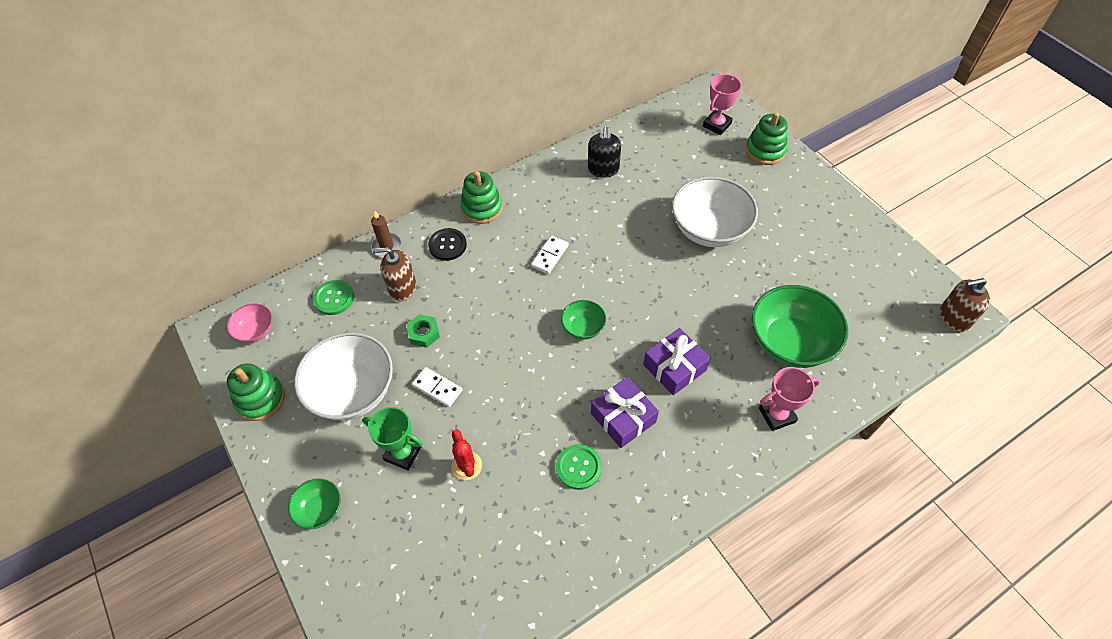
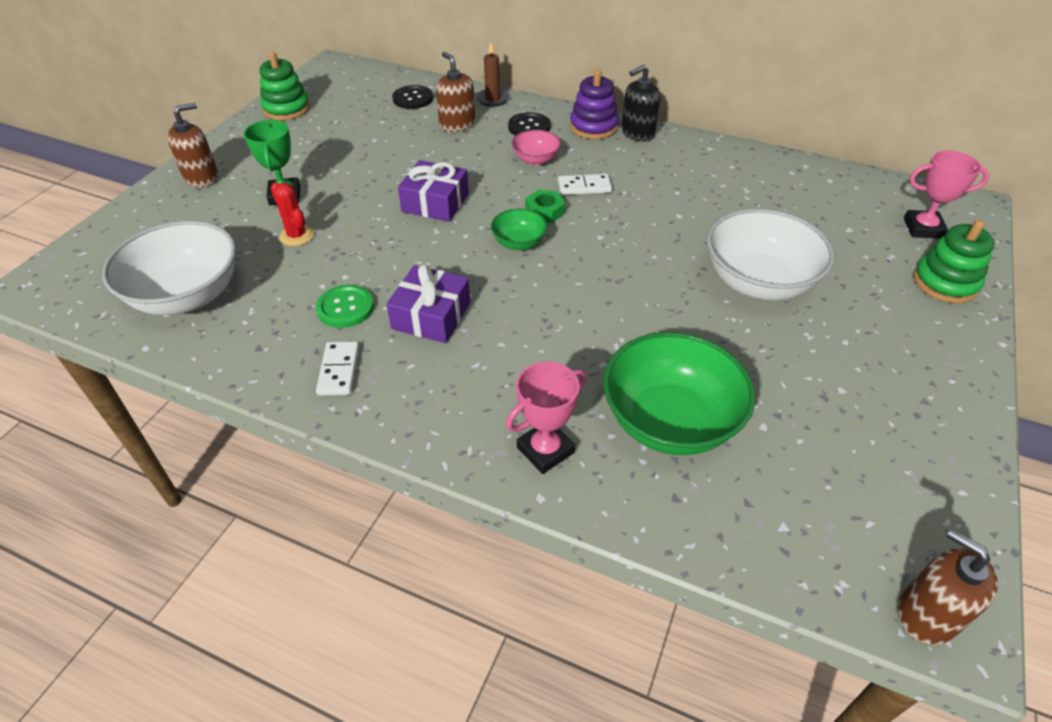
camera: 55 degrees right, 10 degrees down
(255, 331) = (348, 80): pink bowl -> pink bowl (535, 159)
(320, 509) = (202, 178): green bowl -> brown soap dispenser
(334, 298) = (413, 99): green button -> black button
(353, 391) = (328, 145): white bowl -> white bowl (187, 296)
(423, 333) = (419, 154): green nut -> green nut (544, 211)
(437, 388) = (368, 185): white domino -> white domino (339, 370)
(467, 466) = (297, 236): red cactus -> red cactus turned 75 degrees counterclockwise
(482, 208) = (593, 127): green stacking toy -> purple stacking toy
(603, 169) = (738, 175): black soap dispenser -> black soap dispenser (637, 133)
(674, 367) = (532, 330): purple gift -> purple gift (435, 202)
(777, 415) = (545, 450): pink trophy -> pink trophy turned 75 degrees counterclockwise

